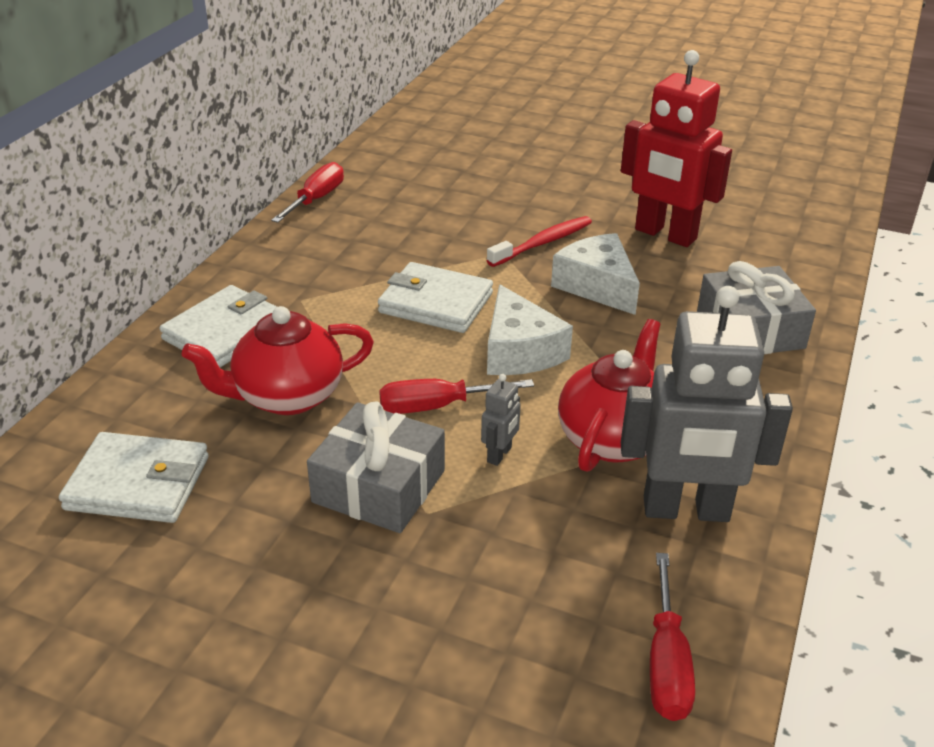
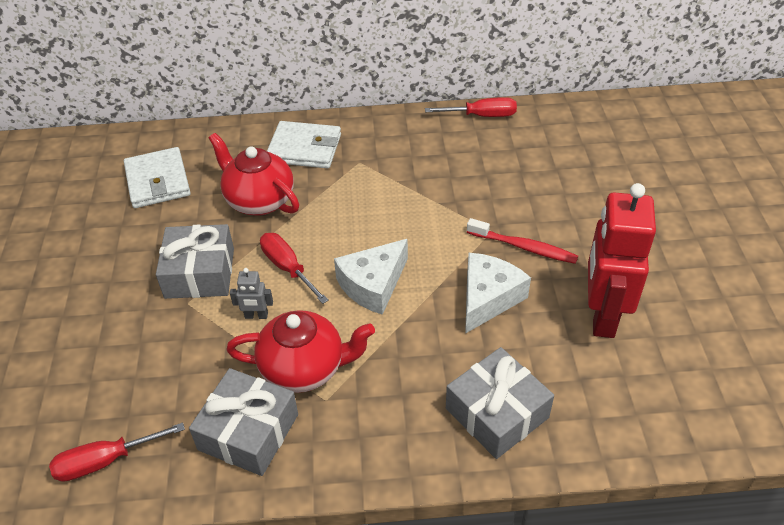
camera: 65 degrees right, 10 degrees up
(436, 303) = (400, 222): white wallet -> none
(686, 510) = (248, 432): grey robot -> grey gift

